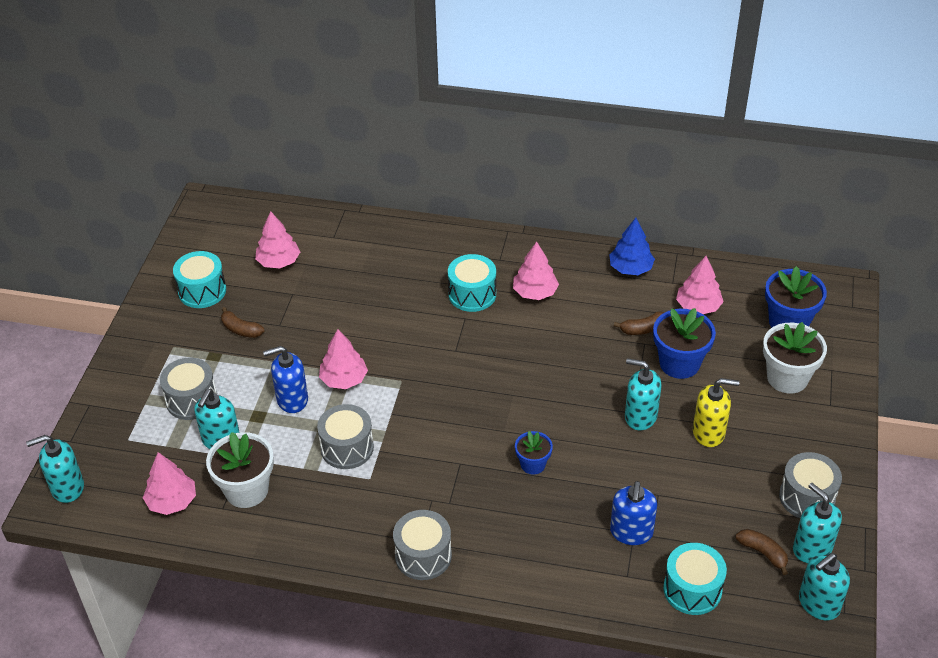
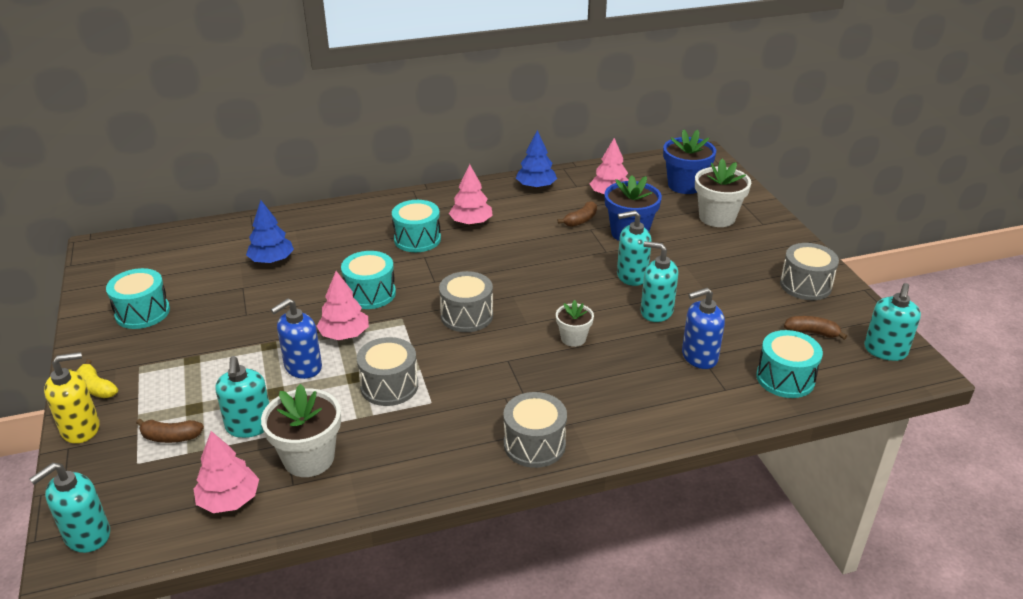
camera: 30 degrees left, 10 degrees down
(133, 355) = (96, 387): none -> yellow banana
(191, 400) = (191, 403): grey drum -> grey drum (466, 316)
(241, 329) = (207, 330): brown banana -> brown banana (171, 437)
(278, 262) = (210, 268): pink tree -> none
(332, 272) = (272, 260): none -> blue tree
(391, 342) = (370, 293): none -> turquoise drum
(533, 464) = (573, 338): blue flower pot -> white flower pot
(631, 532) = (699, 357): blue soap dispenser -> blue soap dispenser turned 90 degrees clockwise
(709, 432) = (694, 269): yellow soap dispenser -> yellow soap dispenser (81, 429)
(812, 548) = (843, 316): turquoise soap dispenser -> turquoise soap dispenser (656, 311)

